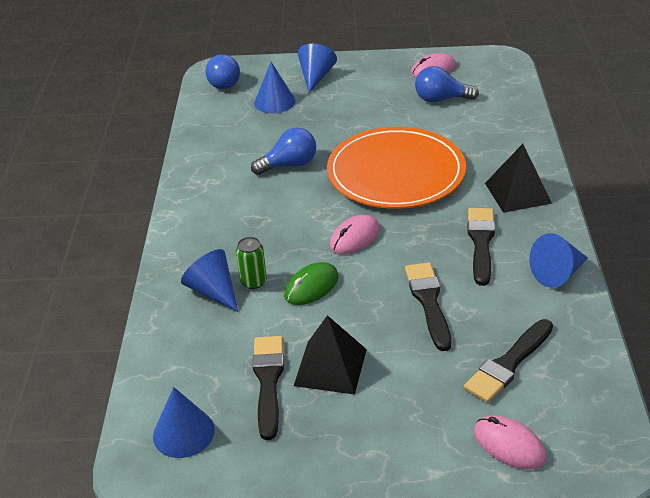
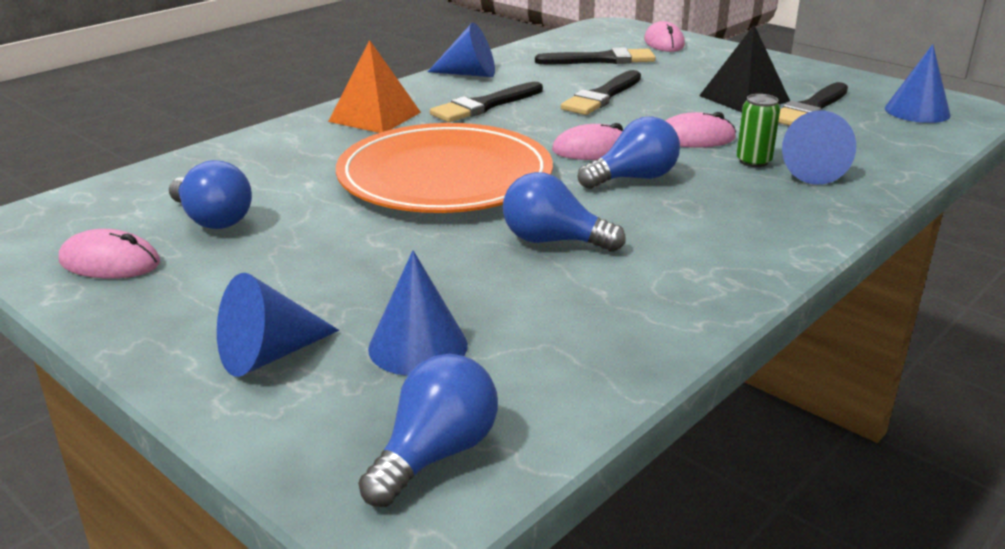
camera: 140 degrees left, 10 degrees down
(303, 226) = (633, 178): none -> blue light bulb
(311, 286) = (694, 138): green mouse -> pink mouse
(518, 193) = (375, 116): black pyramid -> orange pyramid

